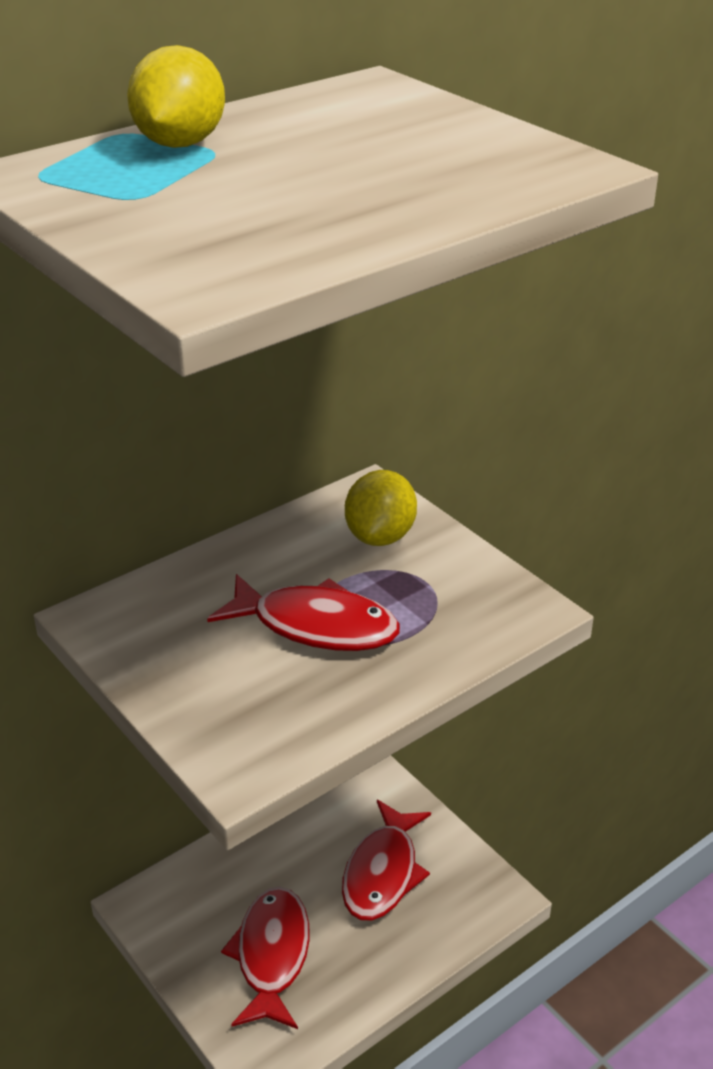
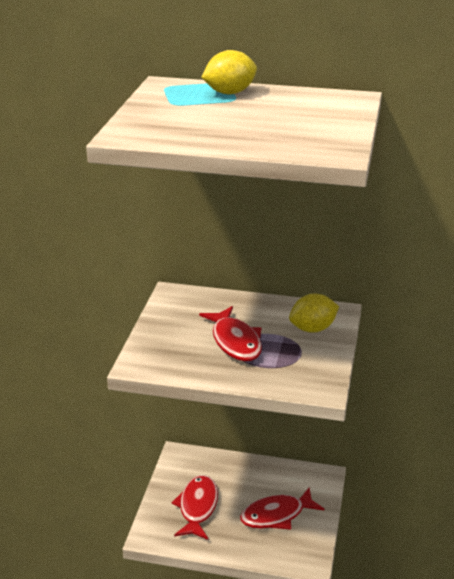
camera: 50 degrees right, 5 degrees down
(271, 955) = (197, 507): red fish -> red fish turned 45 degrees counterclockwise

